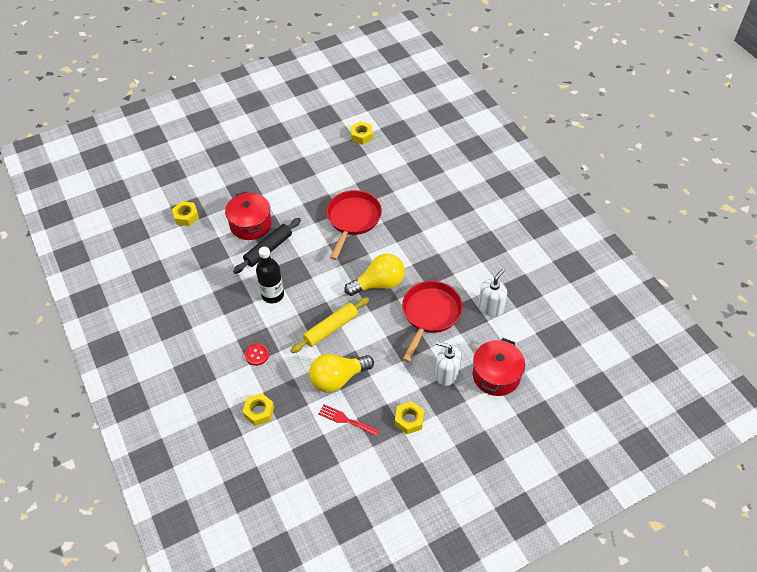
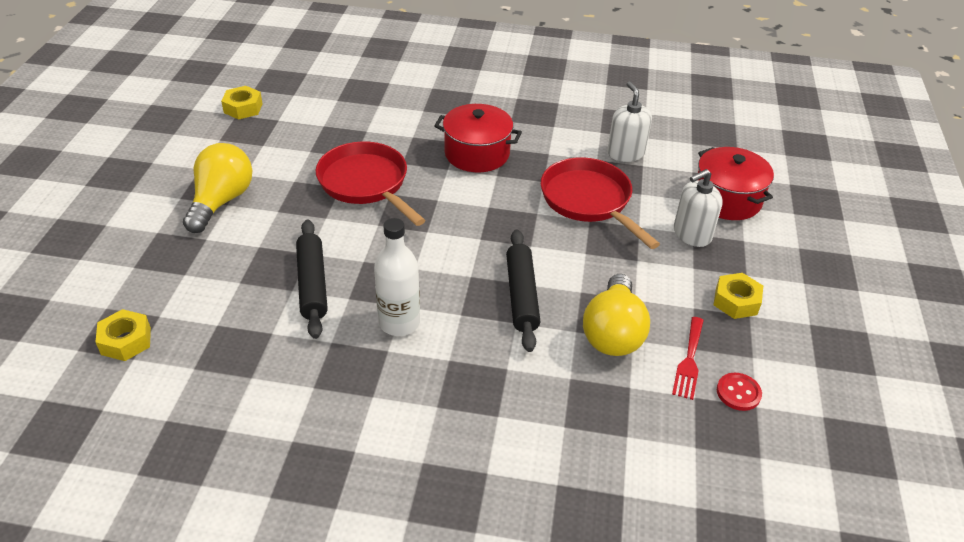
camera: 55 degrees left, 10 degrees down
(250, 224) = (243, 278): red pot -> red pot (477, 153)
(257, 355) = (490, 397): red button -> red button (738, 393)
(259, 412) = (597, 450): yellow nut -> none
(272, 295) = (399, 323): black bottle -> white bottle
(331, 328) = (522, 295): yellow rolling pin -> black rolling pin
(345, 420) = (689, 361): red fork -> red fork turned 45 degrees counterclockwise
(379, 284) = (496, 216): yellow light bulb -> yellow light bulb (221, 201)

